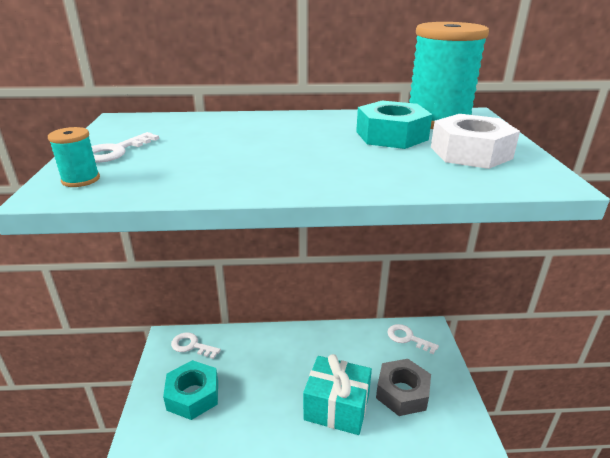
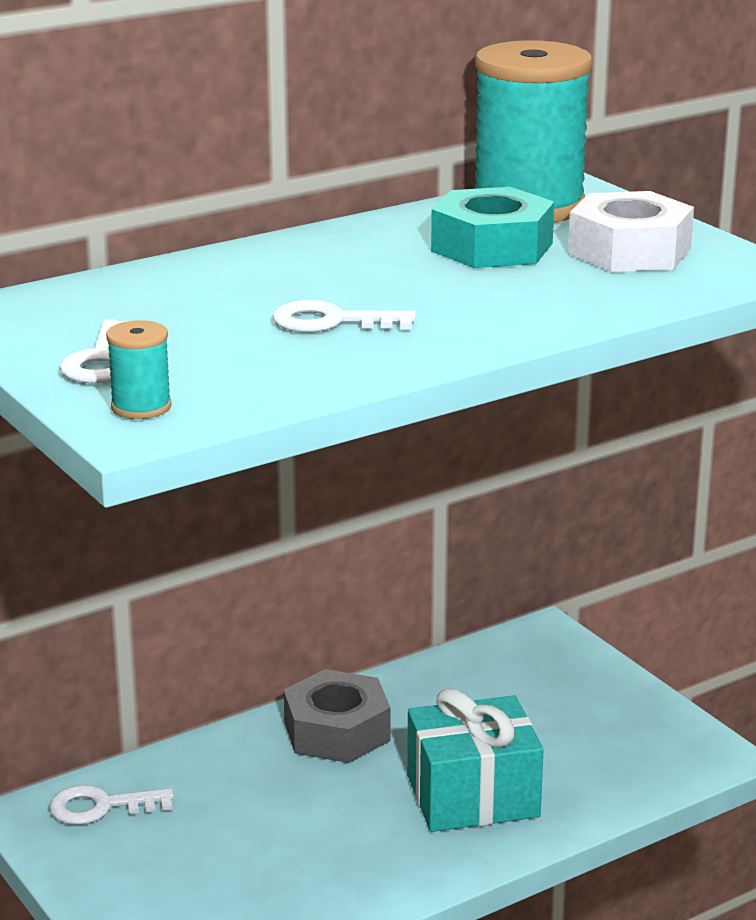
camera: 30 degrees left, 5 degrees down
(193, 395) = (190, 873): turquoise nut -> none
(402, 392) = (566, 739): grey nut -> grey nut (336, 731)
(407, 338) = (516, 659): white key -> white key (331, 322)

